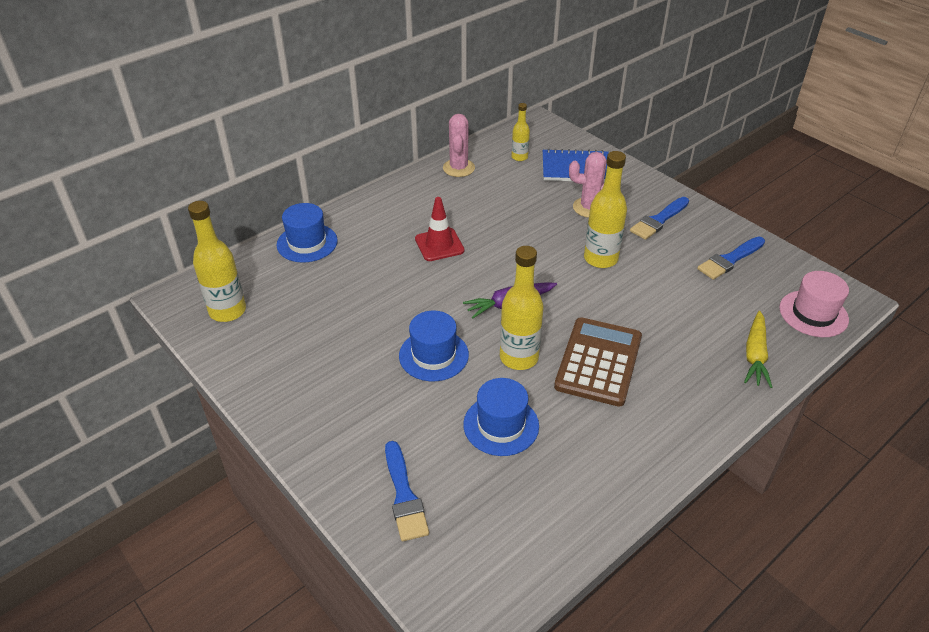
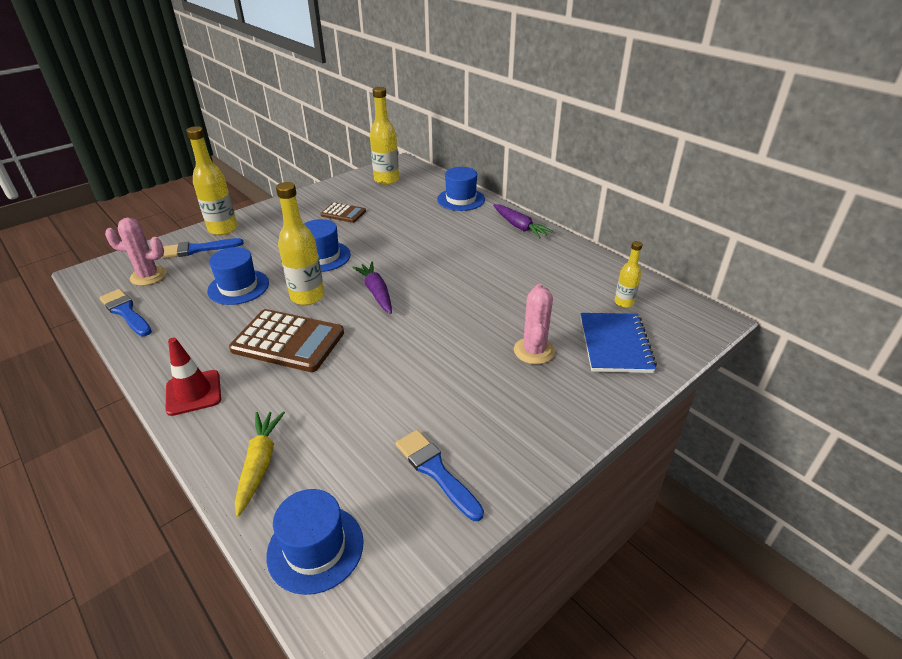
camera: 90 degrees right, 5 degrees down
(322, 347) = (343, 213): none -> brown calculator
(382, 203) = (519, 227): none -> purple carrot
(439, 245) = (460, 256): red traffic cone -> red traffic cone (193, 393)
(458, 168) = (588, 264): pink cactus -> pink cactus (148, 276)
(600, 259) = (439, 353): yellow bottle -> yellow bottle (223, 229)
(658, 220) = (517, 409): blue brush -> blue brush (126, 312)
(755, 355) = (260, 464): yellow carrot -> yellow carrot turned 75 degrees clockwise
(813, 314) = (315, 548): pink hat -> blue hat

